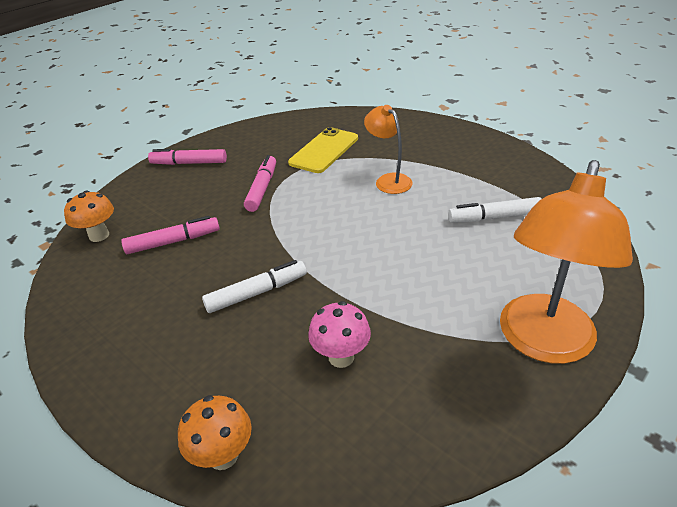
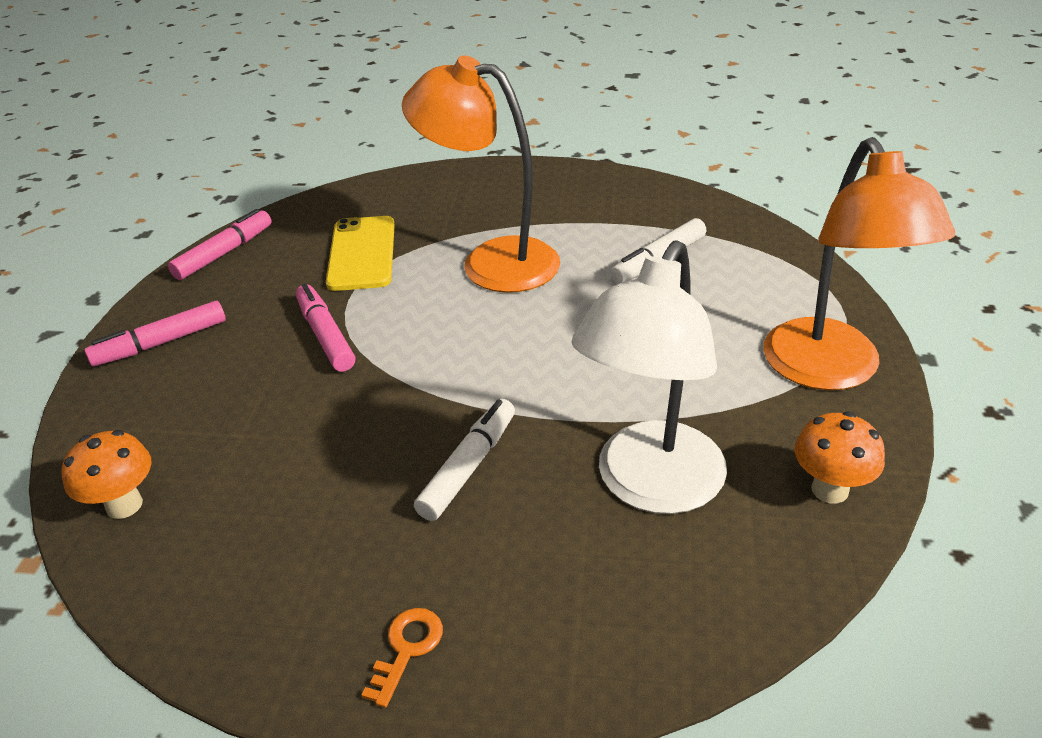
camera: 35 degrees left, 0 degrees up
(130, 374) = (406, 649): none -> orange key
(173, 242) = (267, 460): pink marker -> pink marker (224, 253)
(223, 455) = (633, 662): orange mushroom -> orange mushroom (830, 489)
(341, 357) = (650, 486): pink mushroom -> white lamp
(388, 180) = (491, 262): orange lamp -> orange lamp, size x1.80

